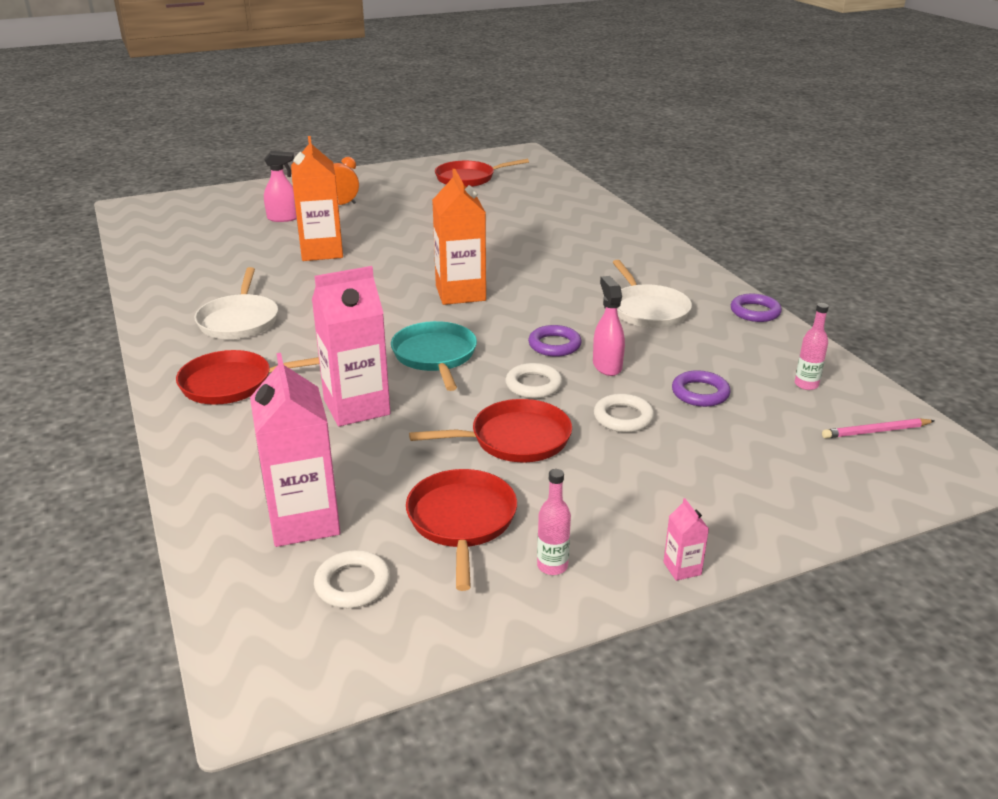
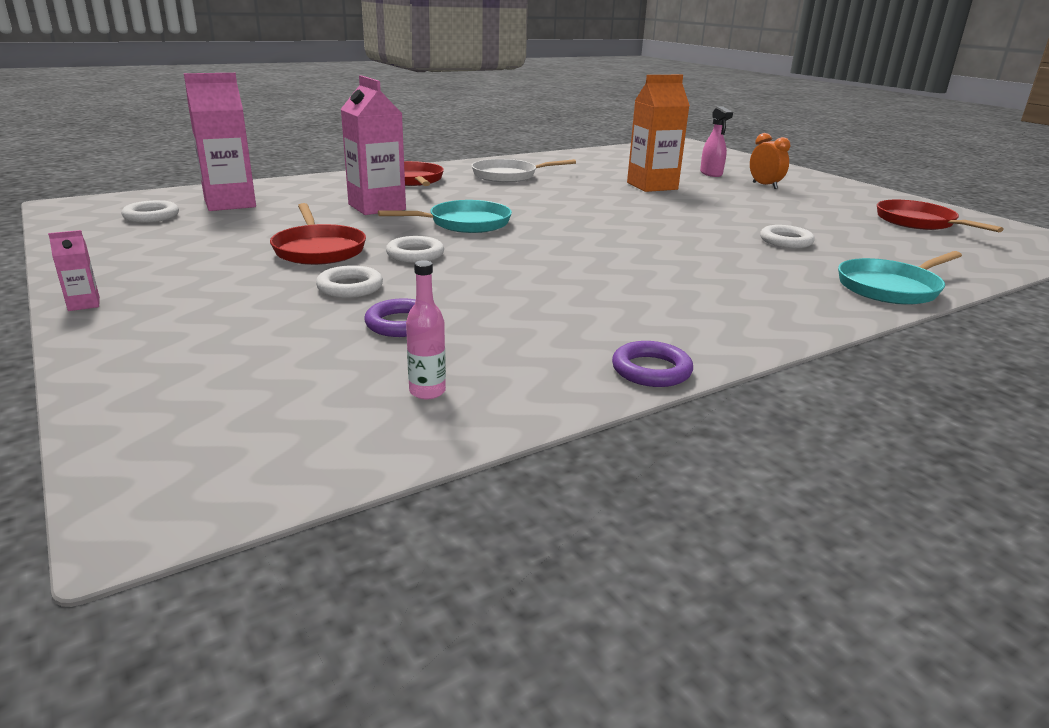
camera: 80 degrees right, 5 degrees down
(460, 293) = (599, 227): orange carton -> none
(462, 520) = (205, 237): red pan -> none
(510, 229) = (786, 241): none -> white ring
(552, 566) = (127, 262): pink bottle -> none
(554, 345) = (501, 261): purple ring -> none
(607, 366) = (460, 282): pink spray bottle -> none
(610, 220) = (890, 288): none -> turquoise pan
(648, 310) = (612, 303): white pan -> none
(875, 431) = (289, 433): pink pencil -> none

